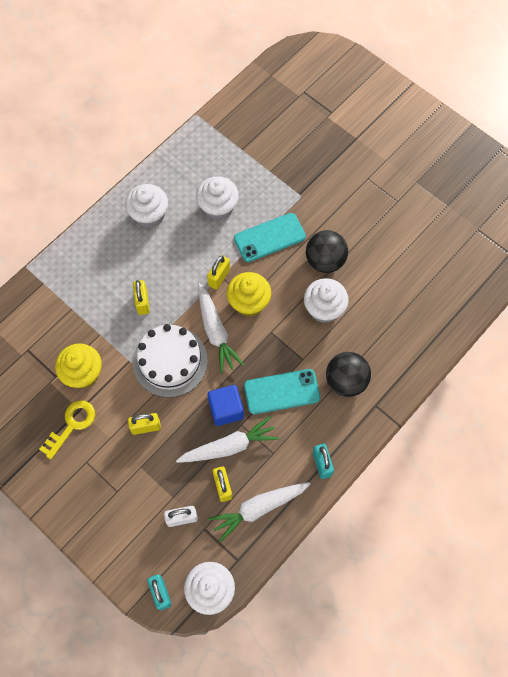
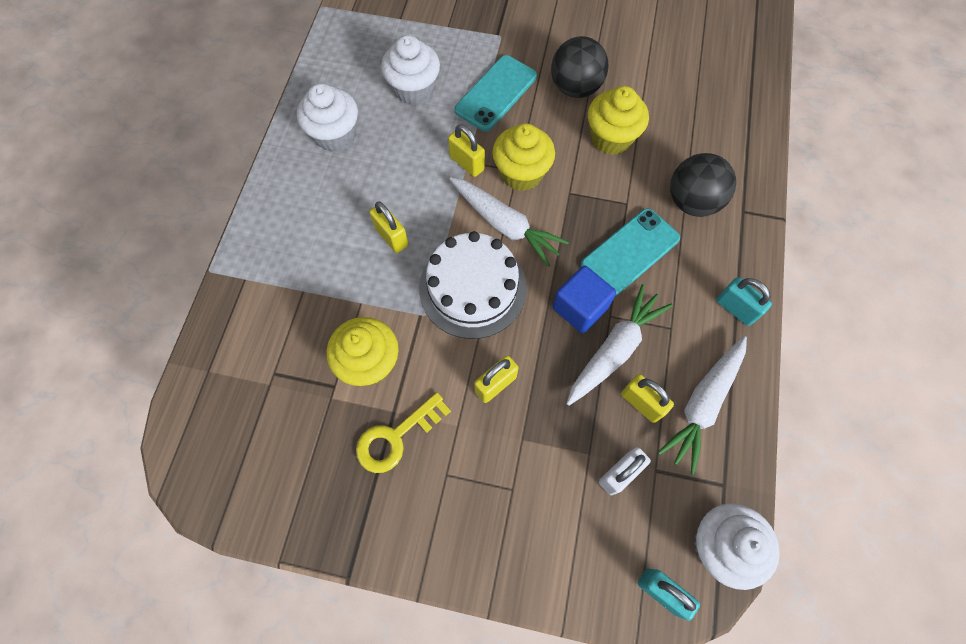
camera: 30 degrees left, 0 degrees up
(72, 425) = (396, 437): yellow key -> yellow key turned 135 degrees counterclockwise
(219, 277) = (467, 163): yellow padlock -> yellow padlock turned 45 degrees counterclockwise
(324, 309) = (611, 138): white cupcake -> yellow cupcake

